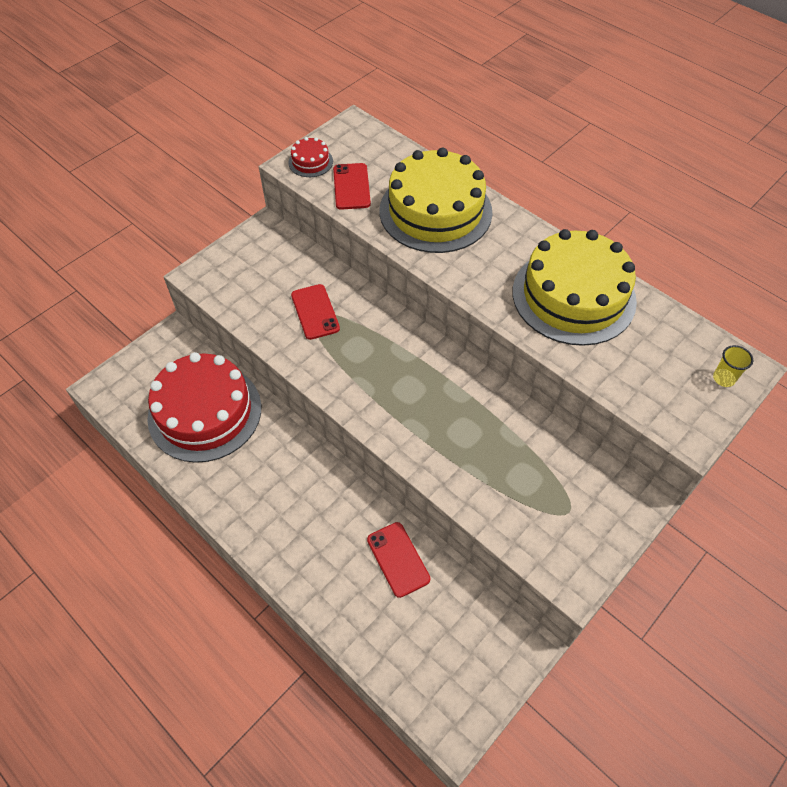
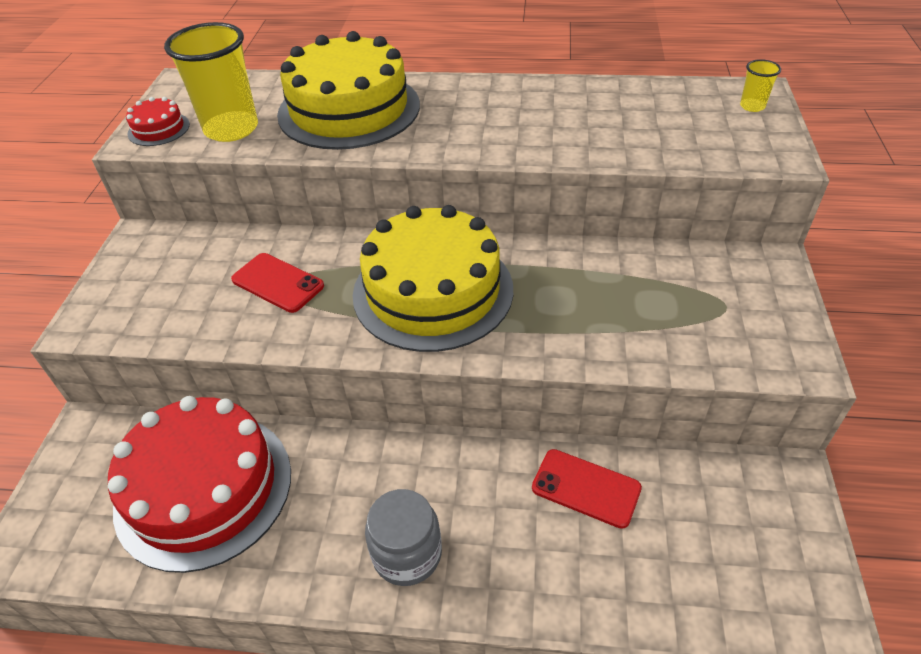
camera: 35 degrees left, 10 degrees down
(273, 523) = (407, 554): none -> grey jar
(351, 186) = (231, 129): red phone -> yellow cup
(573, 296) = (559, 111): yellow cake -> yellow cake (433, 291)

